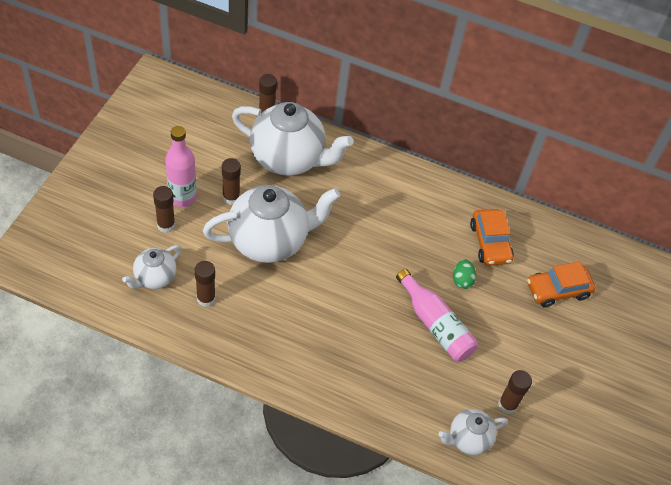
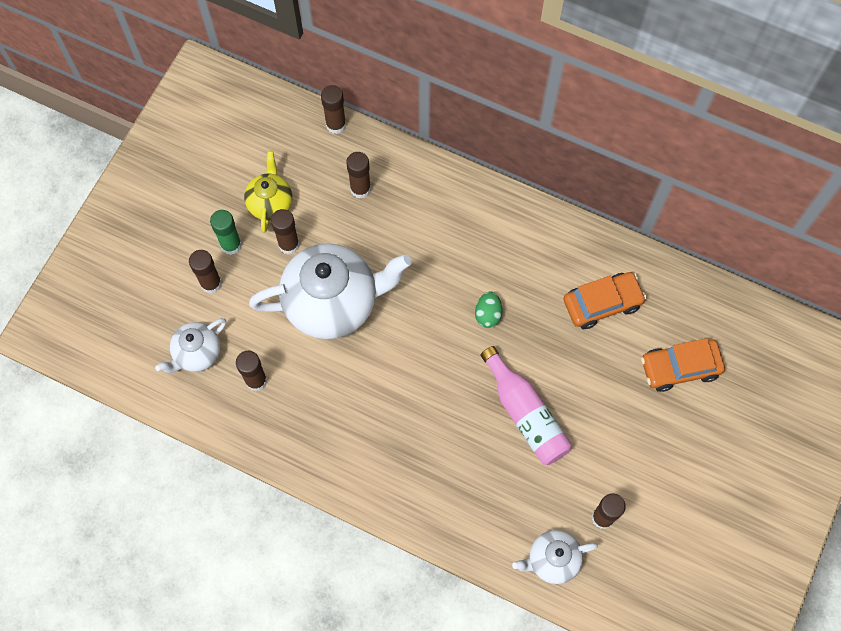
camera: 10 degrees right, 15 degrees up
(182, 197) = (231, 245): pink bottle -> green glue stick
(215, 168) = (270, 203): none -> yellow teapot
(288, 159) = (360, 189): white teapot -> brown glue stick
(462, 280) = (563, 355): green egg -> green egg (488, 314)
(490, 243) = (602, 303): orange car -> orange car turned 105 degrees counterclockwise

